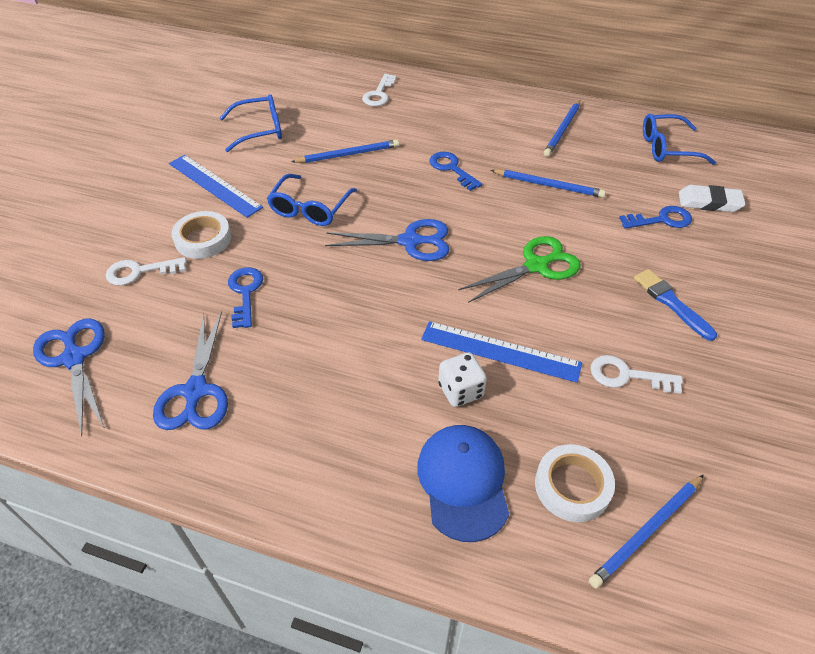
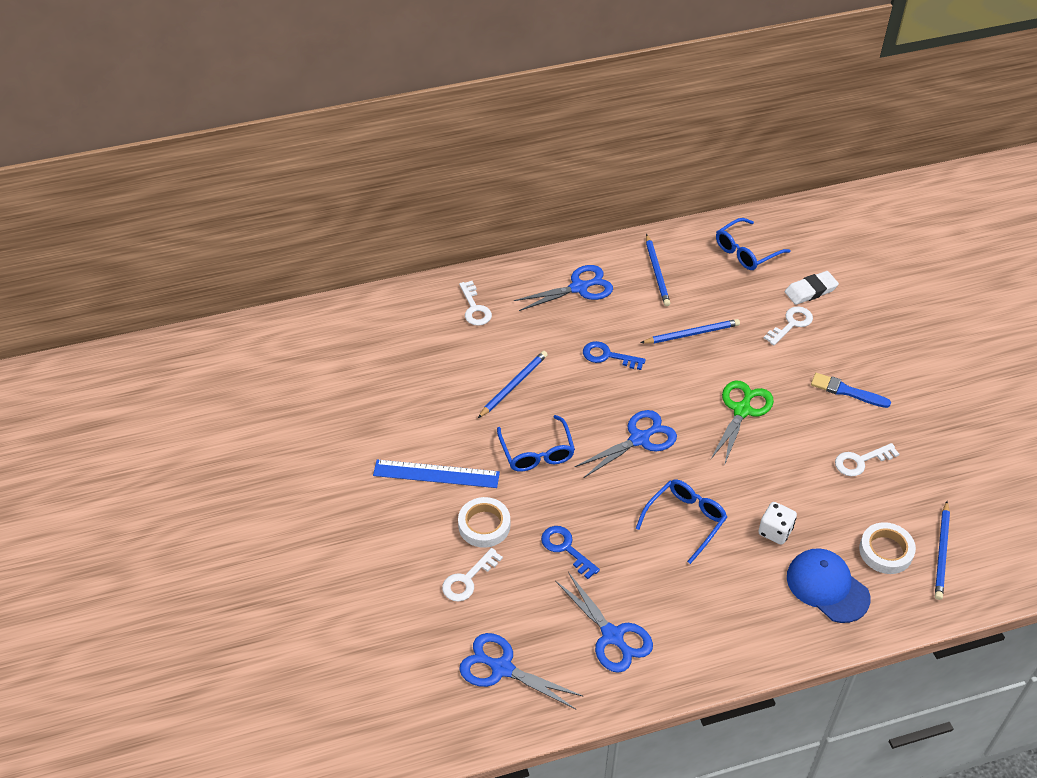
camera: 35 degrees left, 0 degrees up
(260, 130) = (412, 400): blue glasses -> blue glasses (685, 520)
(479, 114) = (579, 288): none -> blue scissors
(500, 351) = (774, 489): blue ruler -> none
(661, 220) = (791, 324): blue key -> white key

